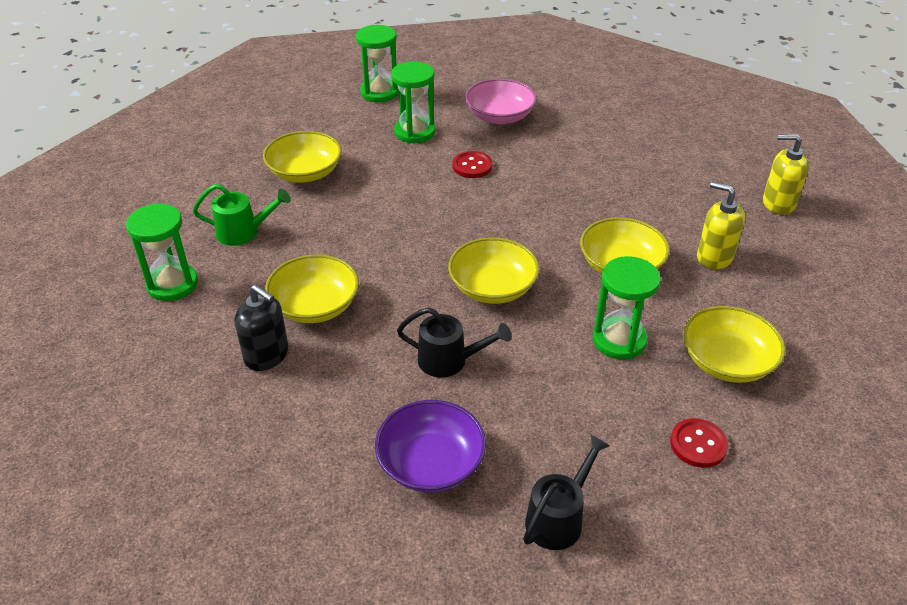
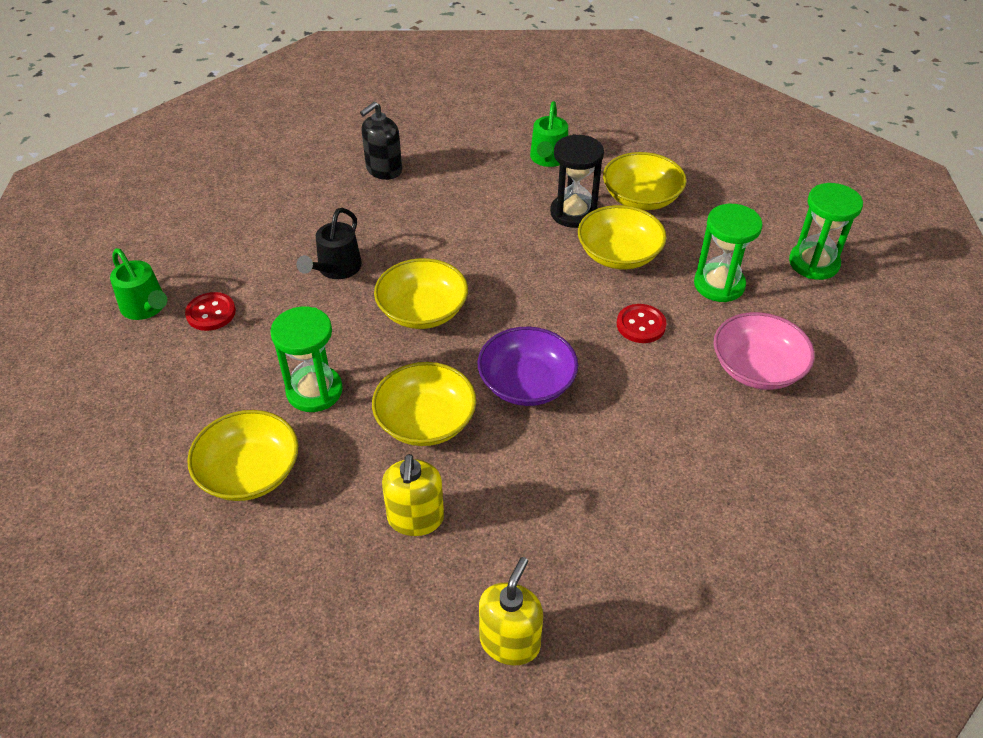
camera: 100 degrees right, 5 degrees up
(172, 284) = (486, 123): green hourglass -> none
(315, 306) = (434, 196): yellow bowl -> yellow bowl (619, 254)
(332, 209) = (573, 213): none -> black hourglass
(431, 463) = (233, 246): purple bowl -> purple bowl (526, 383)
(559, 517) = (146, 308): black watering can -> green watering can
(698, 444) = (165, 415): red button -> red button (211, 313)
(714, 257) = (415, 518): yellow soap dispenser -> yellow soap dispenser turned 135 degrees clockwise

